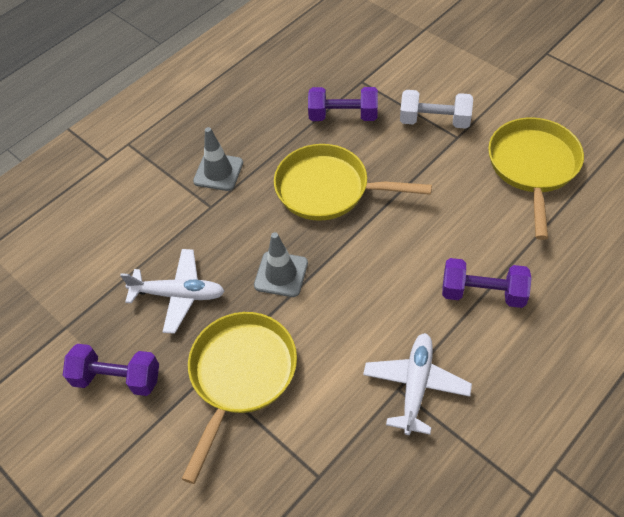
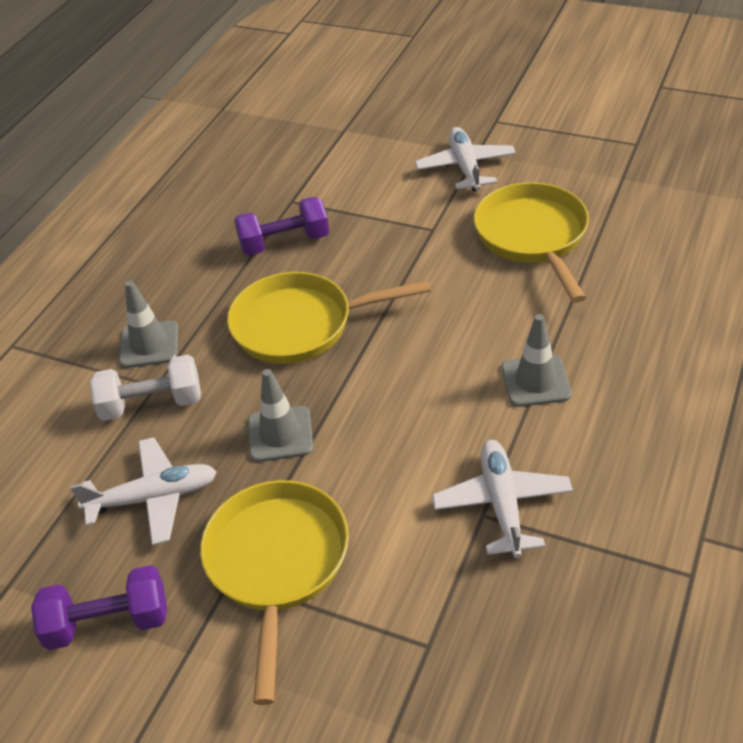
camera: 20 degrees left, 10 degrees down
(434, 121) = (398, 220): white dumbbell -> white dumbbell (152, 404)
(482, 293) = (535, 381): purple dumbbell -> grey traffic cone
(505, 89) = (465, 167): none -> white plane

